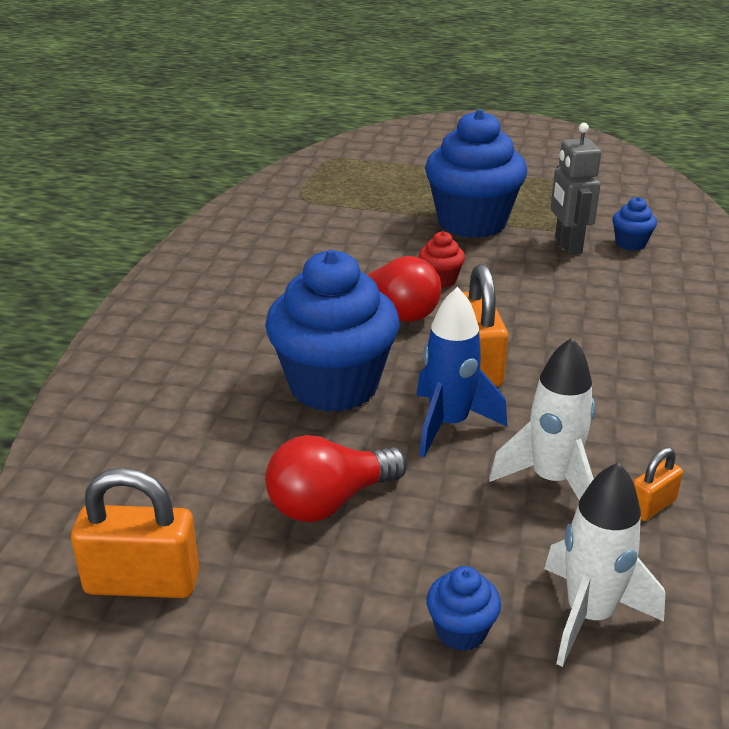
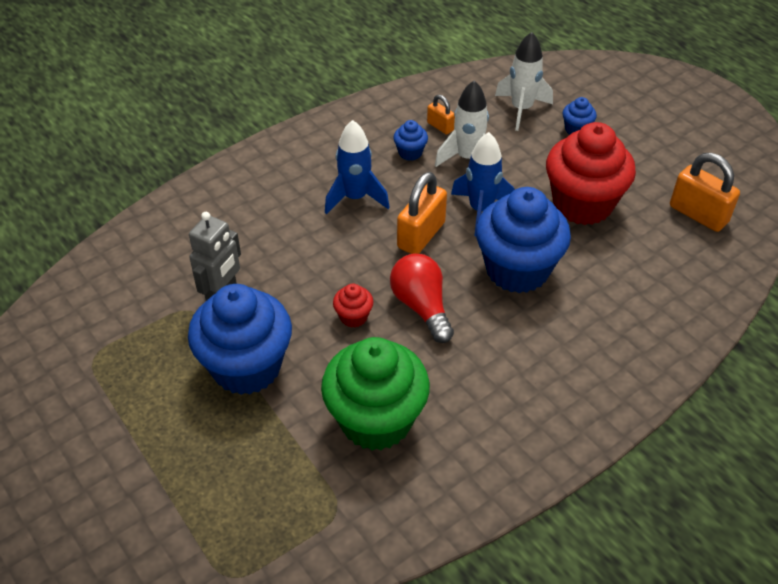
camera: 140 degrees left, 15 degrees up
(329, 502) = (582, 204): red light bulb -> red cupcake
(332, 238) = (376, 420): none -> green cupcake
(597, 364) = (355, 198): none -> blue rocket
(630, 243) = (180, 269): blue cupcake -> blue cupcake (410, 153)
(651, 506) = (440, 126): orange padlock -> orange padlock turned 45 degrees clockwise

